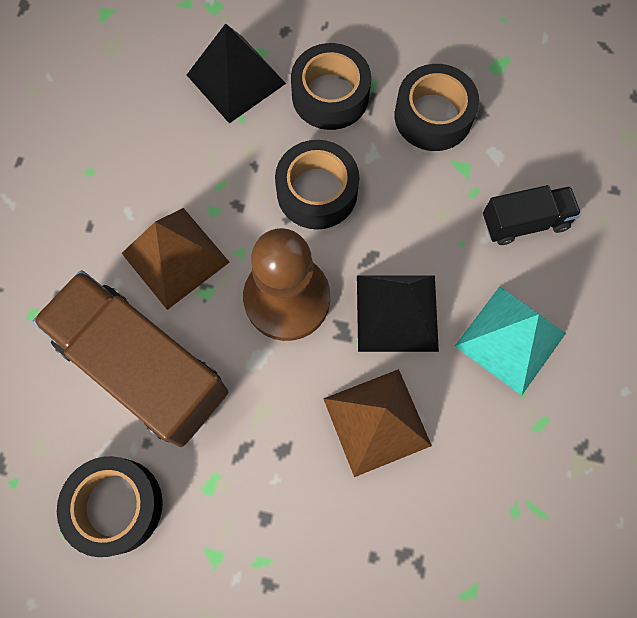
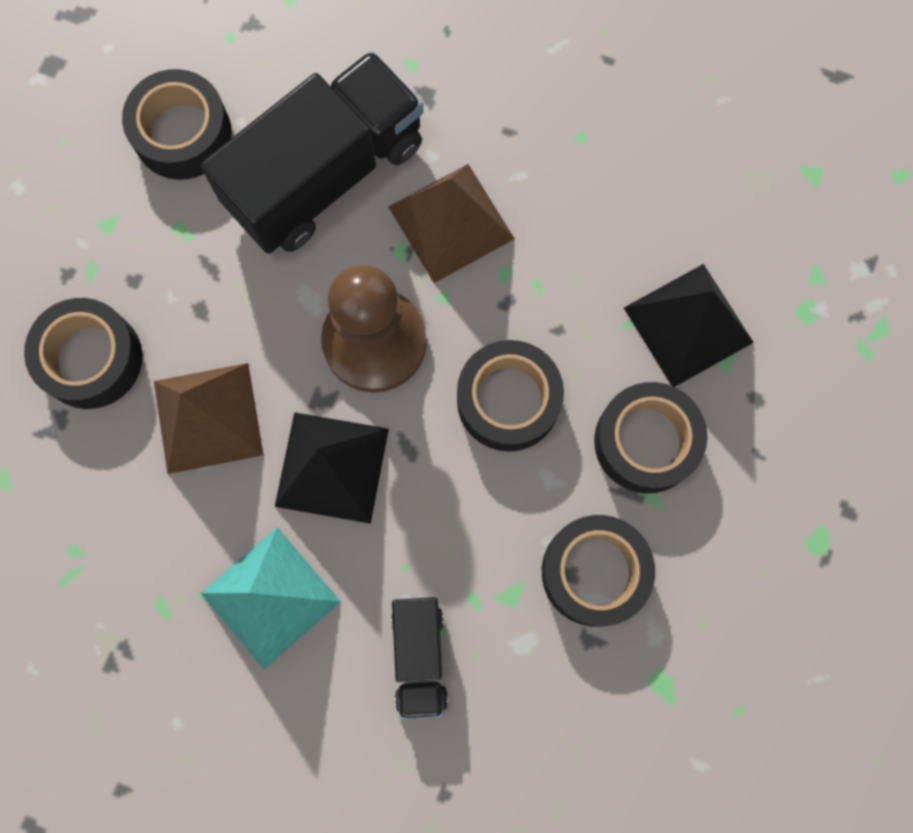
camera: 100 degrees right, 5 degrees up
(143, 367) = (325, 174): brown truck -> black truck
(344, 540) = (91, 359): none -> black tape

